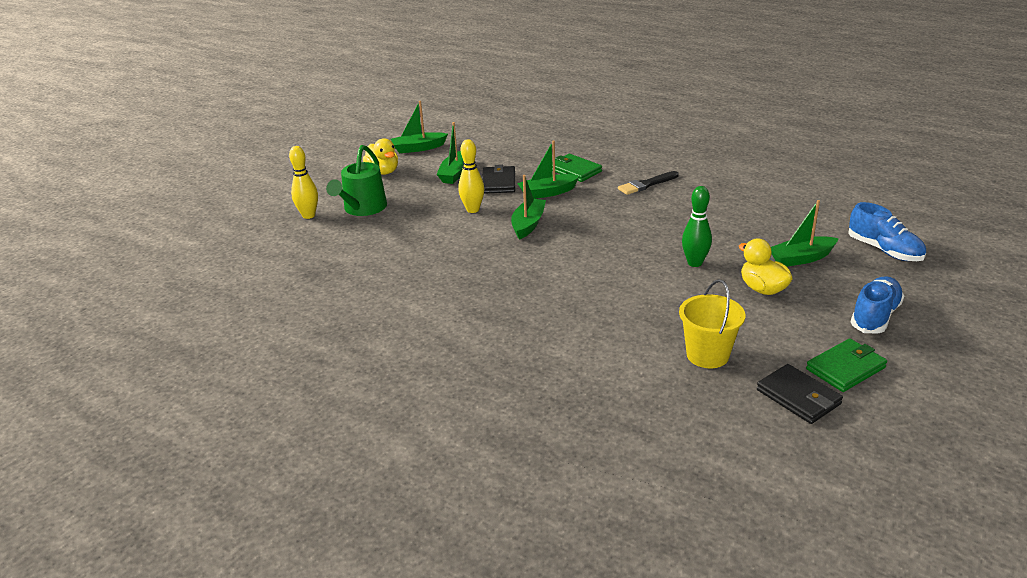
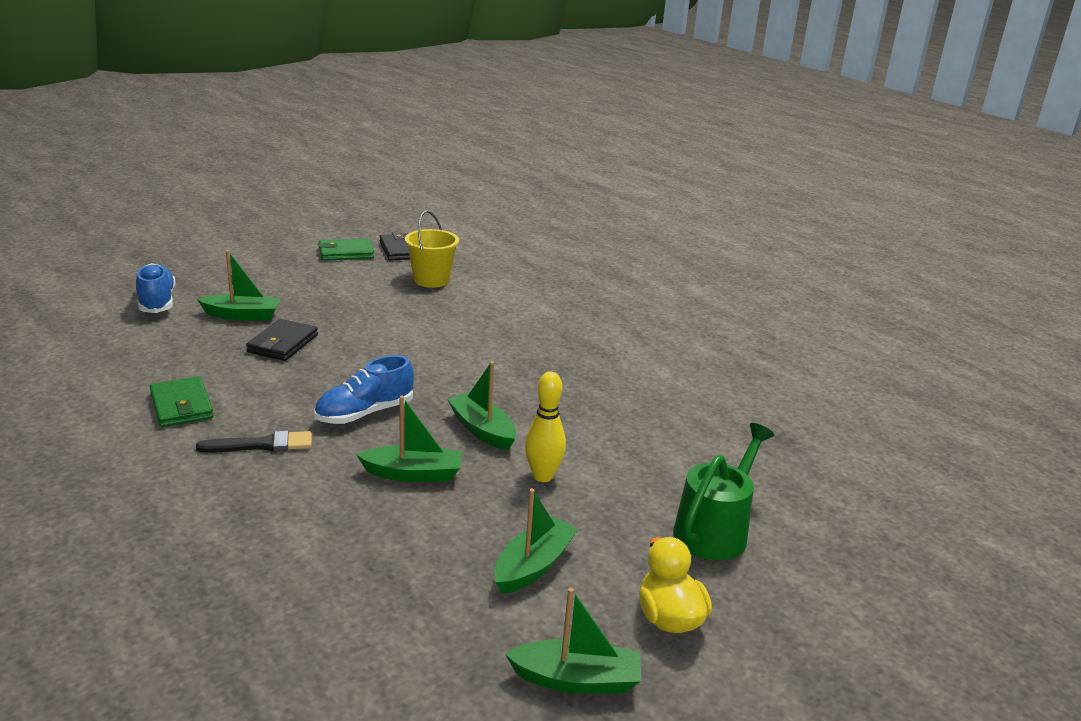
camera: 165 degrees left, 5 degrees down
(308, 215) = (807, 542): yellow bowling pin -> none
(498, 182) = (471, 519): black wallet -> black wallet (282, 344)
(528, 224) = (482, 430): green boat -> green boat turned 105 degrees clockwise
(574, 170) = (330, 506): green wallet -> green wallet (181, 406)
(694, 263) = (347, 338): green bowling pin -> none
(762, 289) = (320, 304): yellow duck -> none
(875, 316) = (268, 268): blue shoe -> blue shoe (364, 413)

